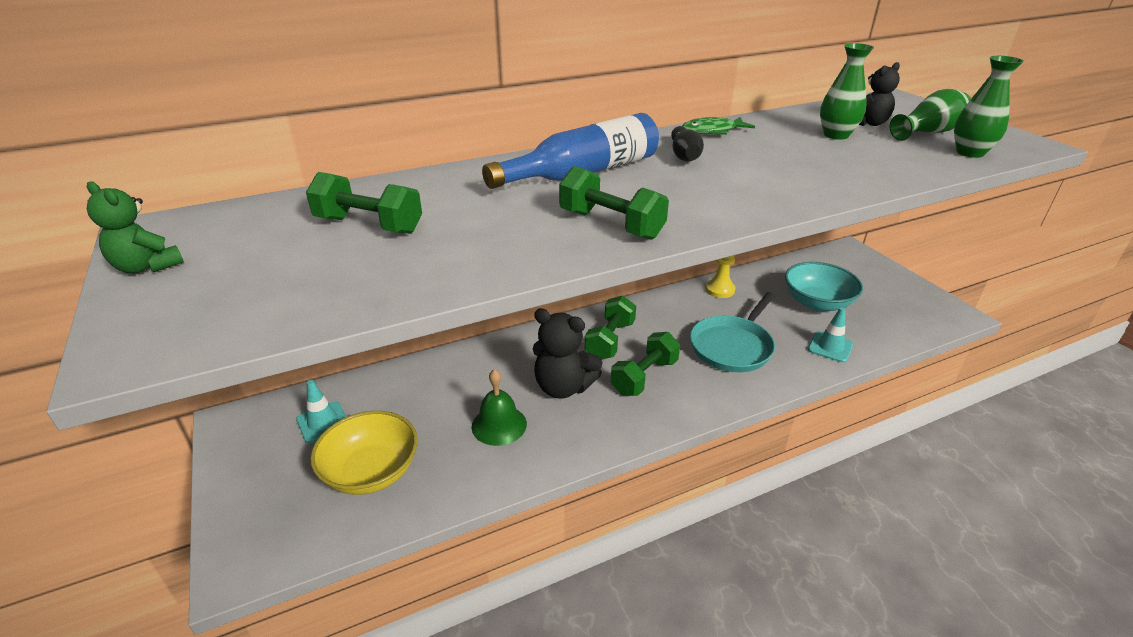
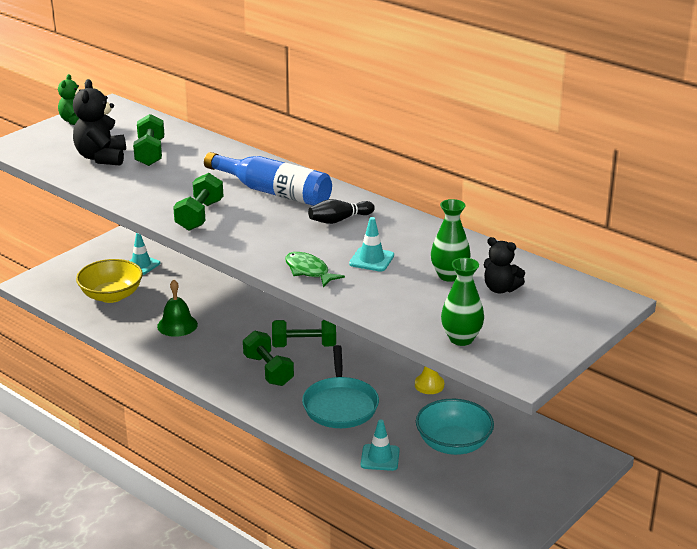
camera: 65 degrees right, 5 degrees down
(563, 387) = (232, 339): black teddy bear -> black teddy bear (101, 157)
(644, 377) = (268, 370): green dumbbell -> green dumbbell turned 45 degrees clockwise
(712, 131) = (406, 223): green fish -> green fish (309, 271)
(732, 347) = (340, 405): turquoise pan -> turquoise pan turned 105 degrees counterclockwise
(788, 157) = (371, 259): none -> turquoise traffic cone
(928, 132) = (502, 319): green vase -> none

